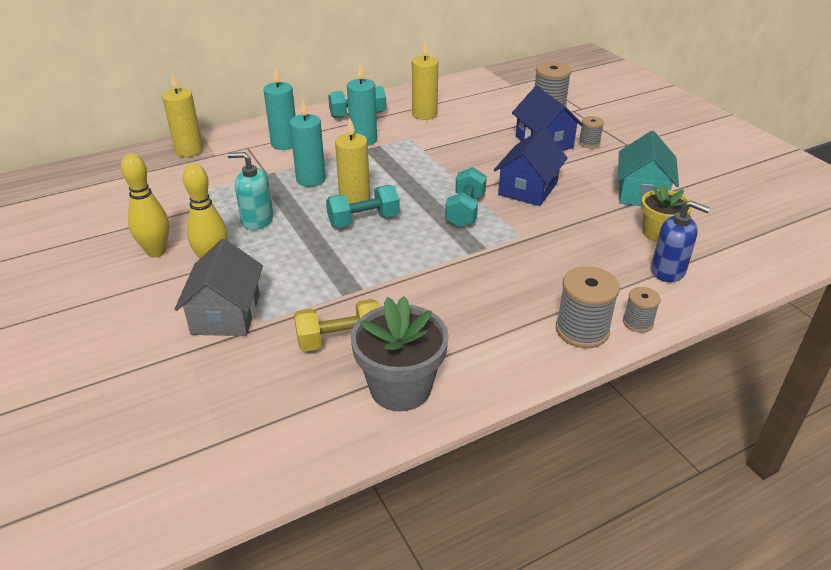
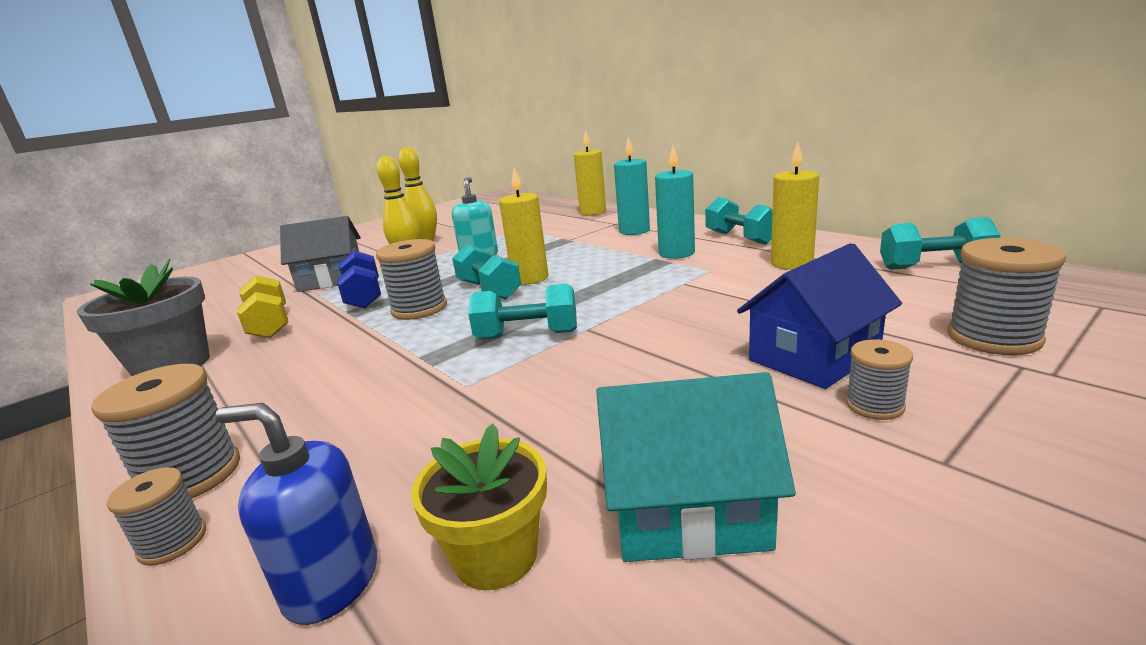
camera: 80 degrees right, 15 degrees down
(311, 179) = (566, 254): turquoise candle -> none
(312, 286) = (364, 297): none -> blue dumbbell
(375, 254) = (419, 309): none -> grey spool
(465, 88) = (934, 266): none -> turquoise dumbbell
(528, 189) = (618, 368): blue house -> none
(668, 271) = (332, 582): blue soap dispenser -> blue soap dispenser turned 90 degrees clockwise

